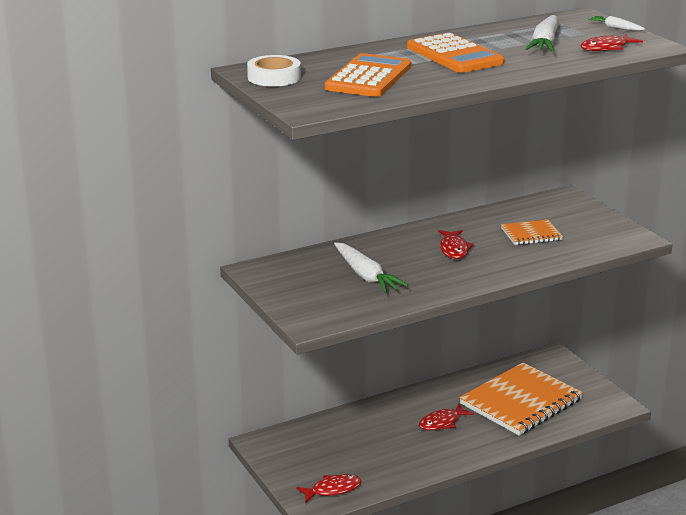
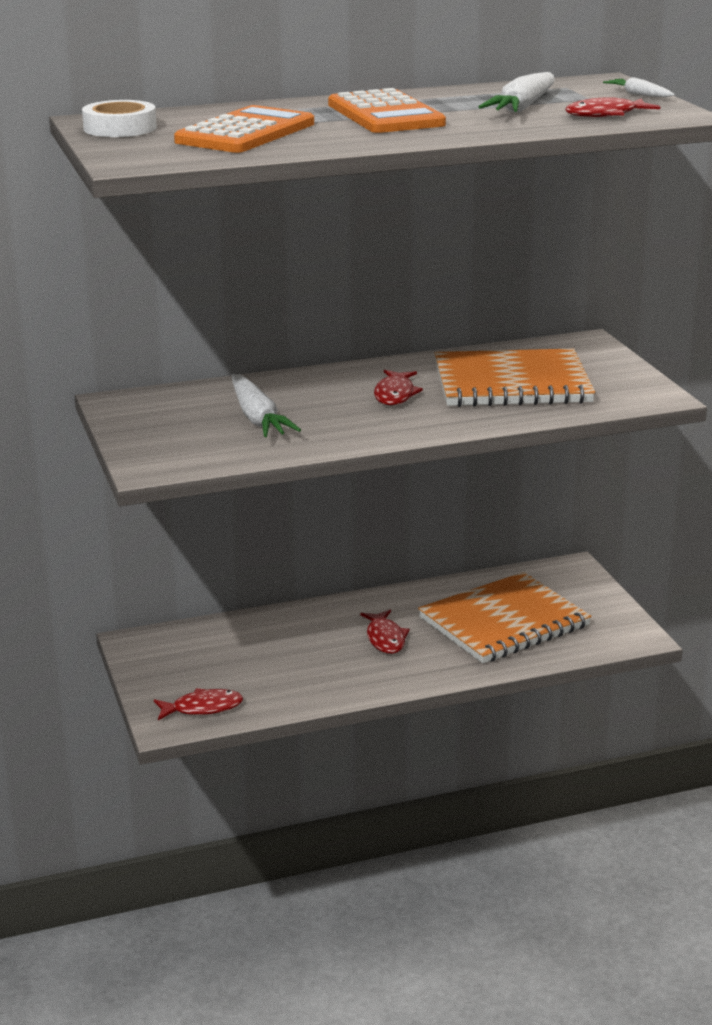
camera: 10 degrees right, 0 degrees up
(442, 422) = (385, 638): red fish -> red fish turned 75 degrees counterclockwise
(531, 234) = (512, 383): orange notebook -> orange notebook, size x2.05

